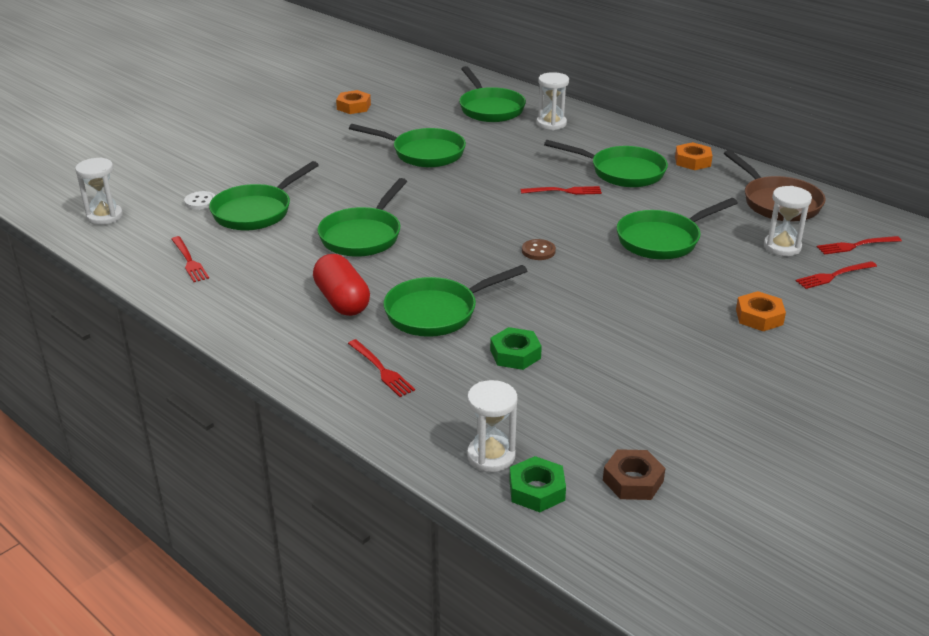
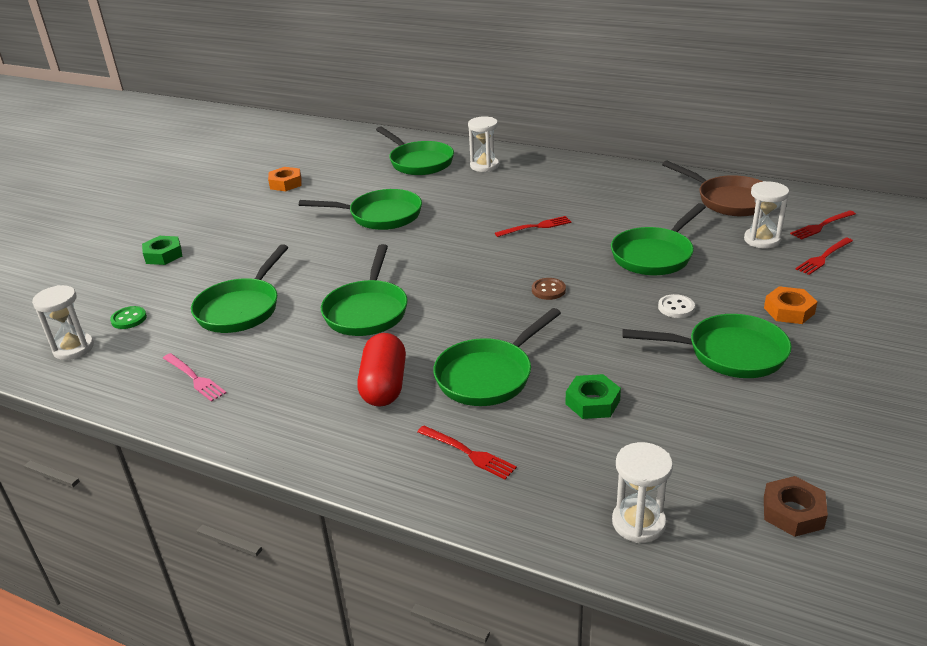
camera: 15 degrees left, 0 degrees up
(159, 201) = (129, 319): none -> green button
(189, 261) = (195, 378): red fork -> pink fork
(200, 202) = (175, 310): white button -> white button (676, 307)
(342, 301) = (384, 385): red capsule -> red capsule turned 45 degrees clockwise
(536, 490) = (708, 550): green nut -> green nut (163, 255)
(622, 172) = (577, 199): green pan -> green pan (729, 353)
(692, 161) = (632, 177): orange nut -> none

